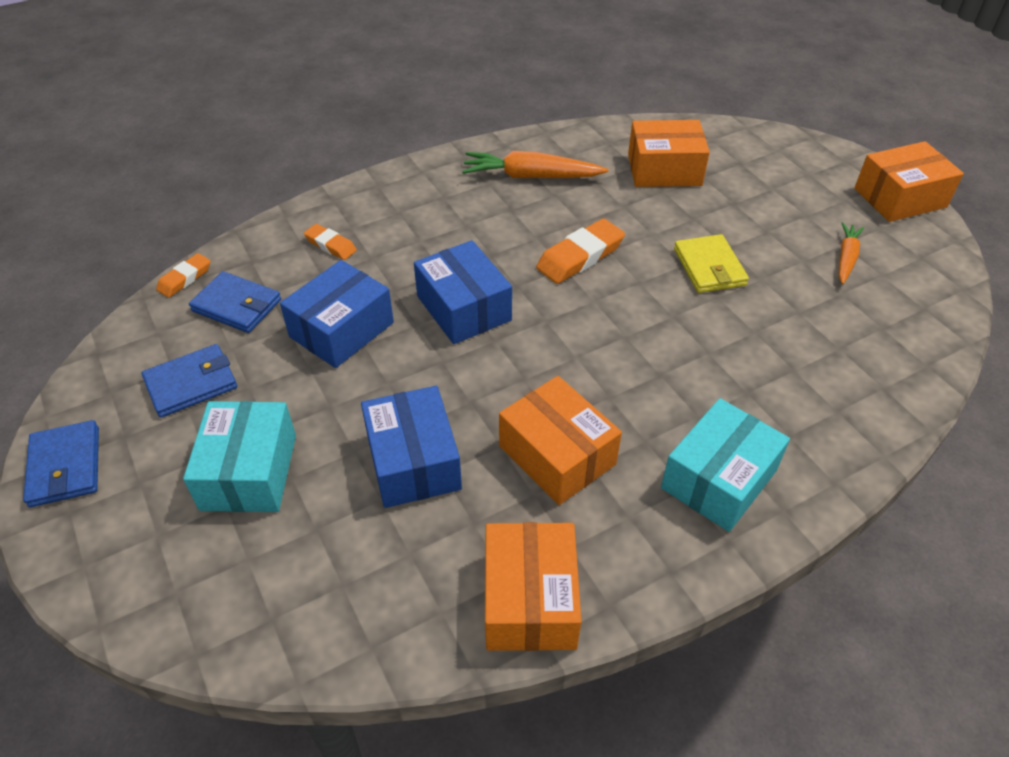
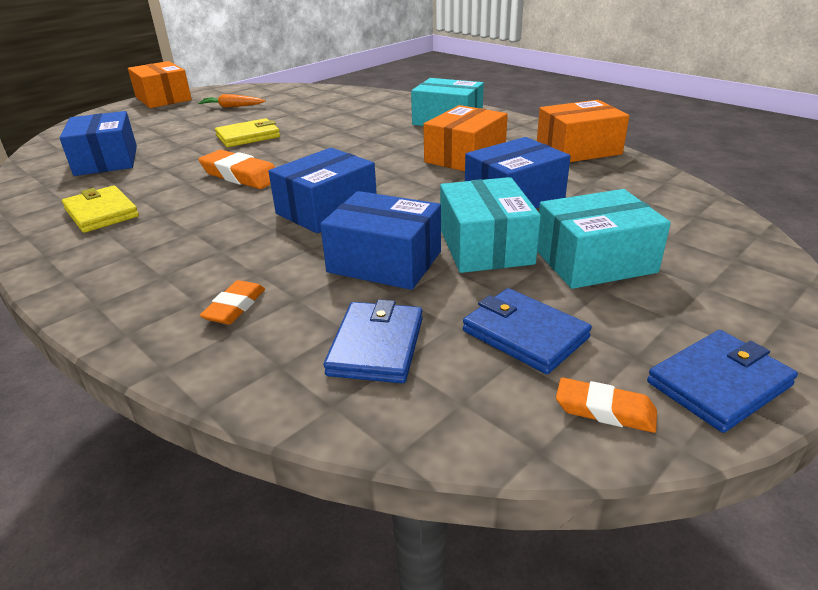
camera: 105 degrees left, 15 degrees down
(185, 278) = (336, 421): orange eraser -> orange eraser (605, 410)
(325, 402) = (485, 246): none -> turquoise box
(531, 176) = (101, 213): orange carrot -> yellow wallet
(664, 170) = (107, 160): orange box -> blue box

